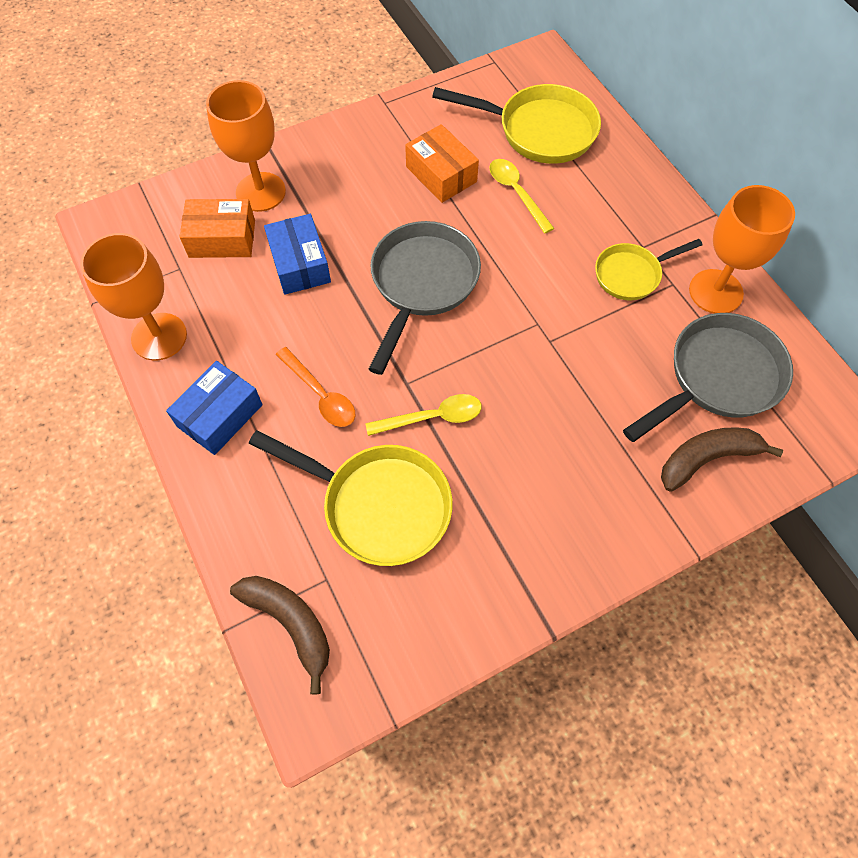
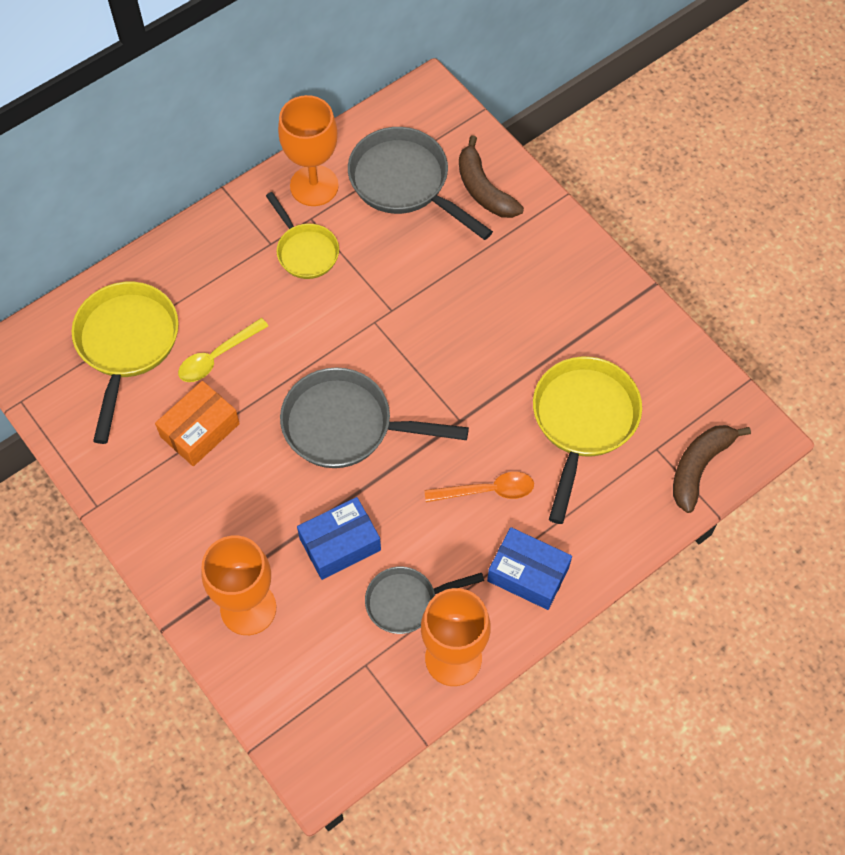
camera: 100 degrees left, 0 degrees up
(222, 238) = (319, 631): orange box -> none
(226, 308) = (407, 601): none -> grey pan
(320, 394) = (487, 491): orange spoon -> orange spoon turned 45 degrees clockwise
(432, 417) = (490, 394): yellow spoon -> none

